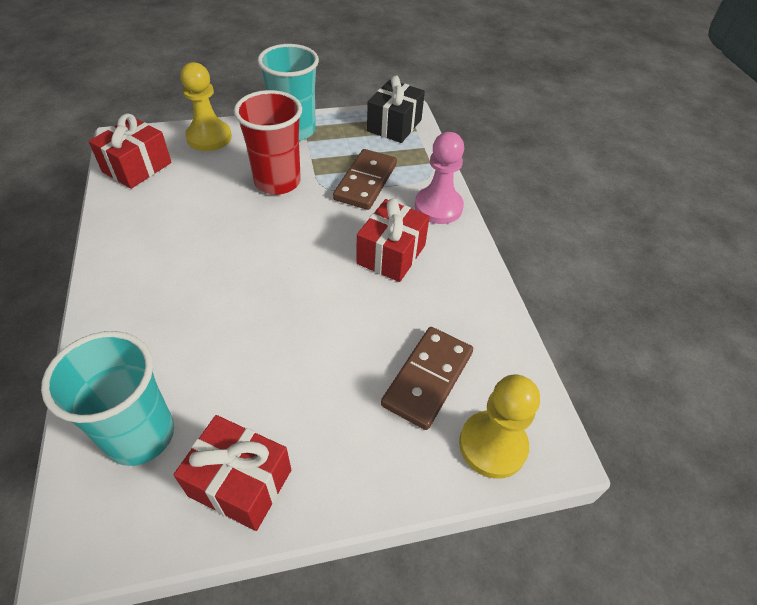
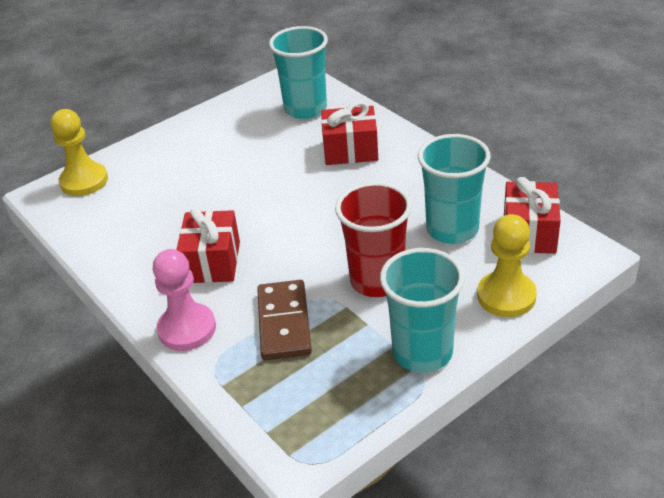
camera: 160 degrees right, 10 degrees down
(182, 194) = (452, 229): none -> turquoise cup
(240, 482) = (231, 116): red gift -> red gift (350, 150)
(394, 125) = (302, 425): black gift -> none
(427, 378) = (141, 195): brown domino -> none

